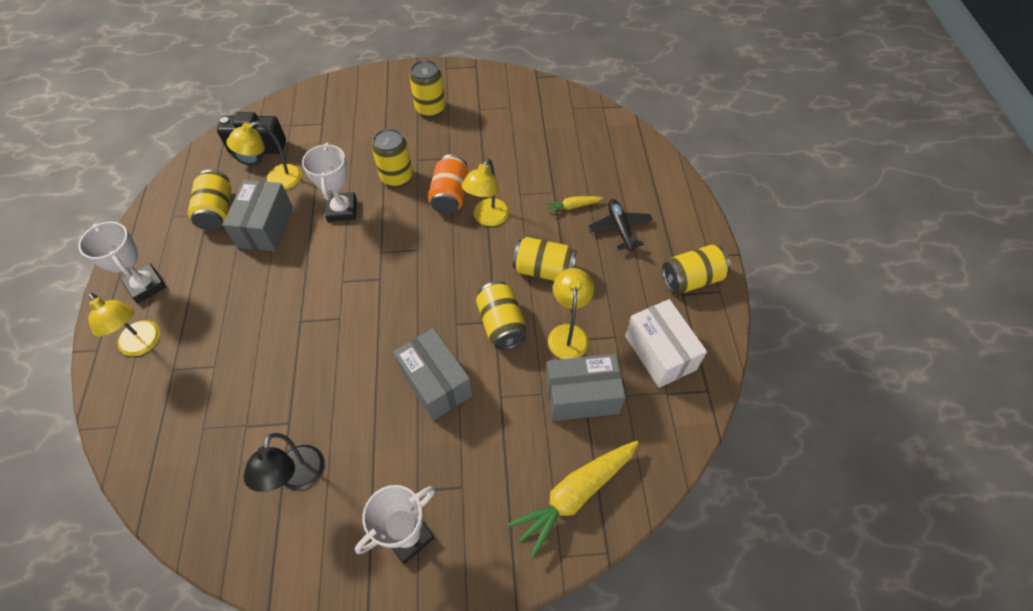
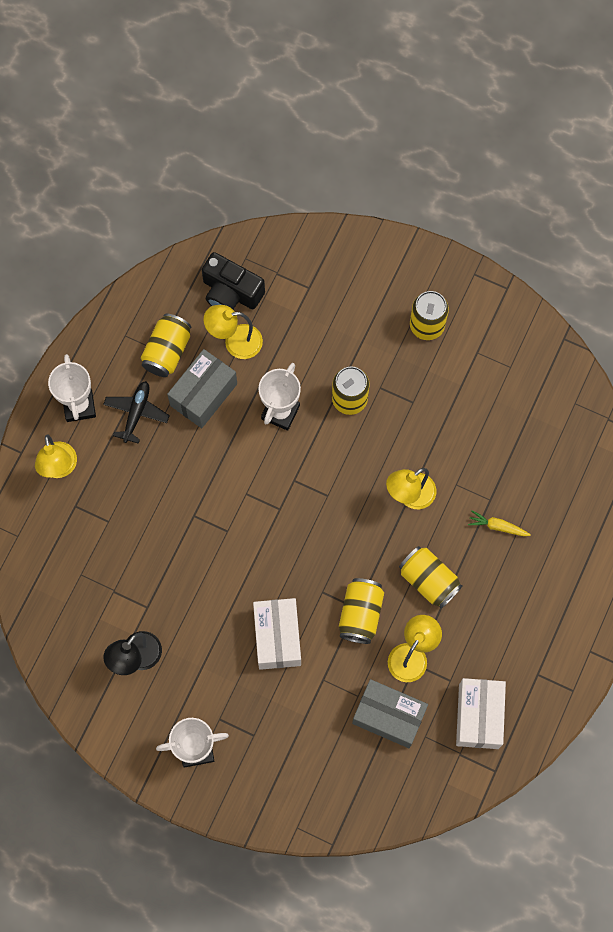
camera: 30 degrees right, 15 degrees up
(435, 383) = (277, 637): grey box -> white box
(450, 196) = (389, 450): orange can -> none
(575, 495) = (334, 790): yellow carrot -> none
(619, 228) = (526, 575): black plane -> black plane (136, 413)
(691, 279) = (556, 664): yellow can -> none

